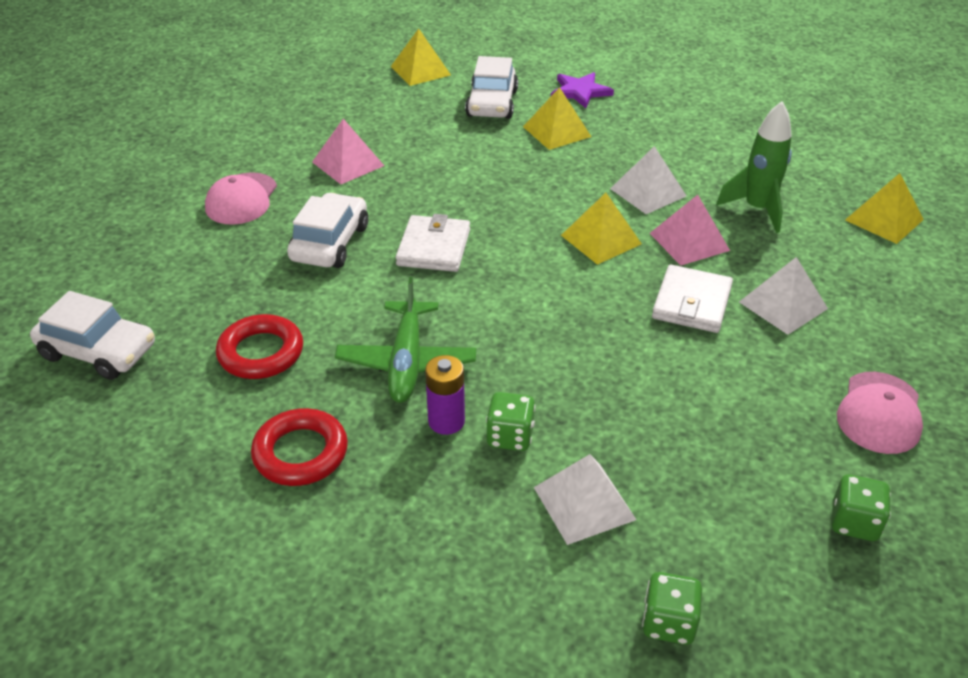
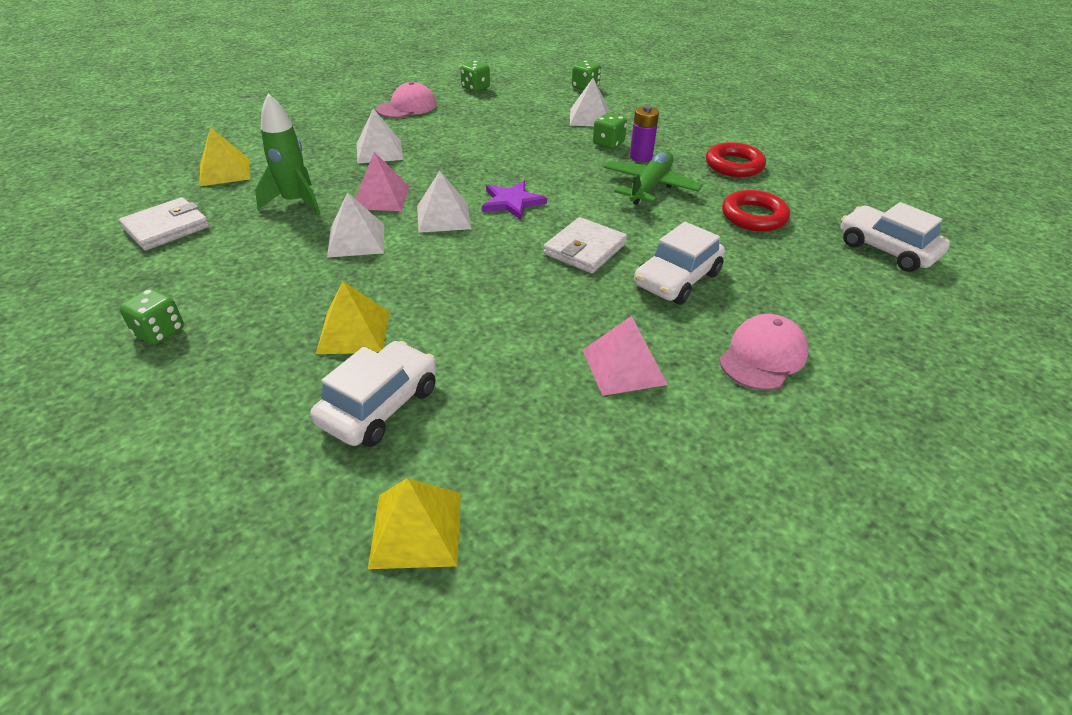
camera: 155 degrees left, 0 degrees up
(580, 92) = (250, 385): purple star -> purple star (512, 202)
(601, 239) = (443, 217): yellow pyramid -> white pyramid
(679, 97) = (159, 332): none -> green dice
(692, 303) = (433, 166): white wallet -> white wallet (166, 228)

